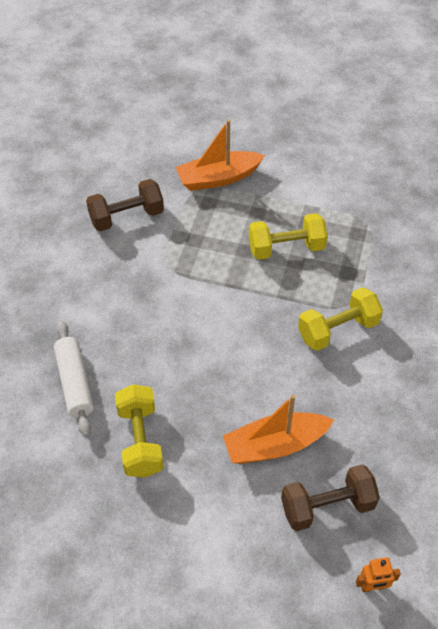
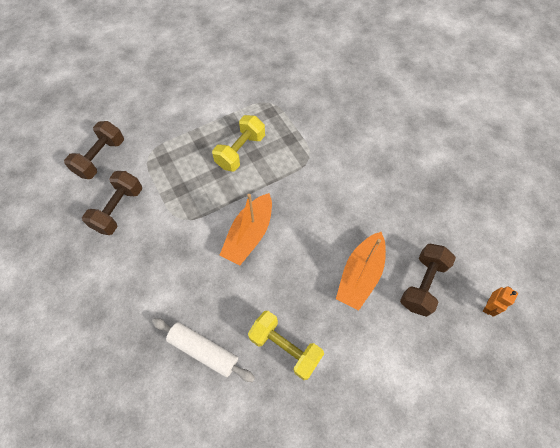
camera: 45 degrees left, 10 degrees up
(156, 162) = (101, 158): none -> brown dumbbell
(218, 178) = (153, 139): orange boat -> orange boat (249, 234)
(338, 330) = (319, 177): yellow dumbbell -> none

